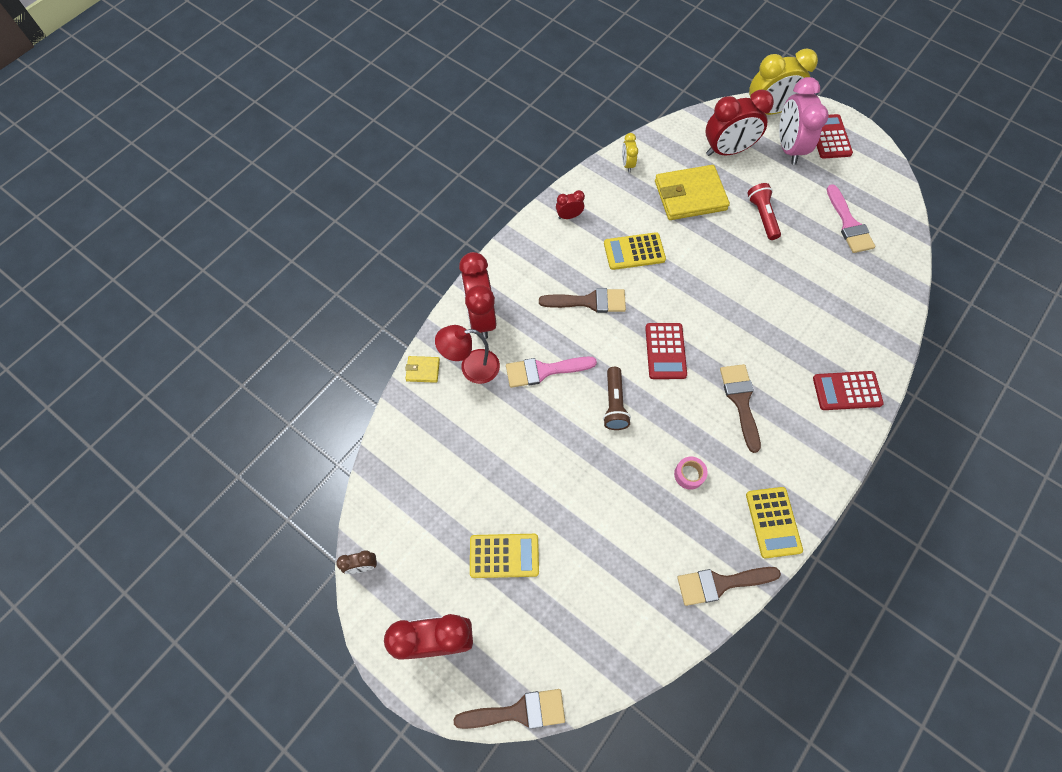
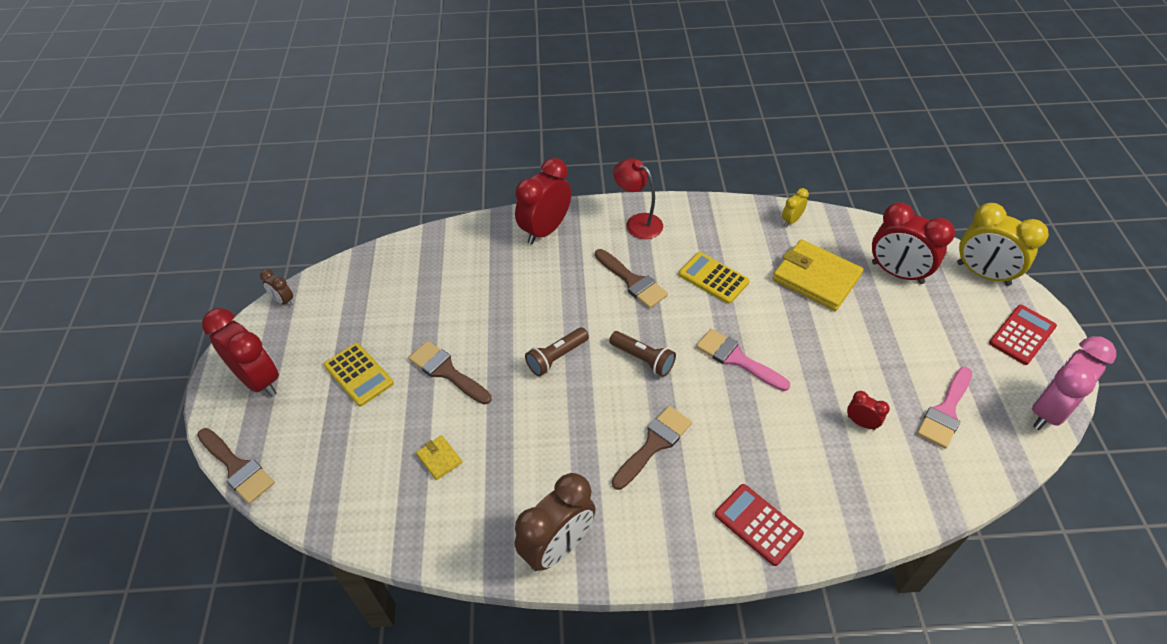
camera: 50 degrees right, 15 degrees down
(423, 370) = (467, 229): yellow wallet -> yellow wallet (439, 458)
(471, 367) = (497, 253): red lamp -> red lamp (637, 222)
(544, 371) = (539, 295): pink brush -> pink brush (736, 359)
(569, 216) = (695, 219): red clock -> red clock (861, 423)
(665, 351) = (643, 359): red calculator -> brown flashlight
(689, 474) = (543, 451): pink tape -> none
(720, 583) = (460, 542): brown brush -> brown brush (446, 371)
(762, 216) = (863, 340): red flashlight -> none
(773, 522) = (558, 547): yellow calculator -> brown clock
(788, 148) = (963, 313): pink clock -> pink clock (1048, 411)

